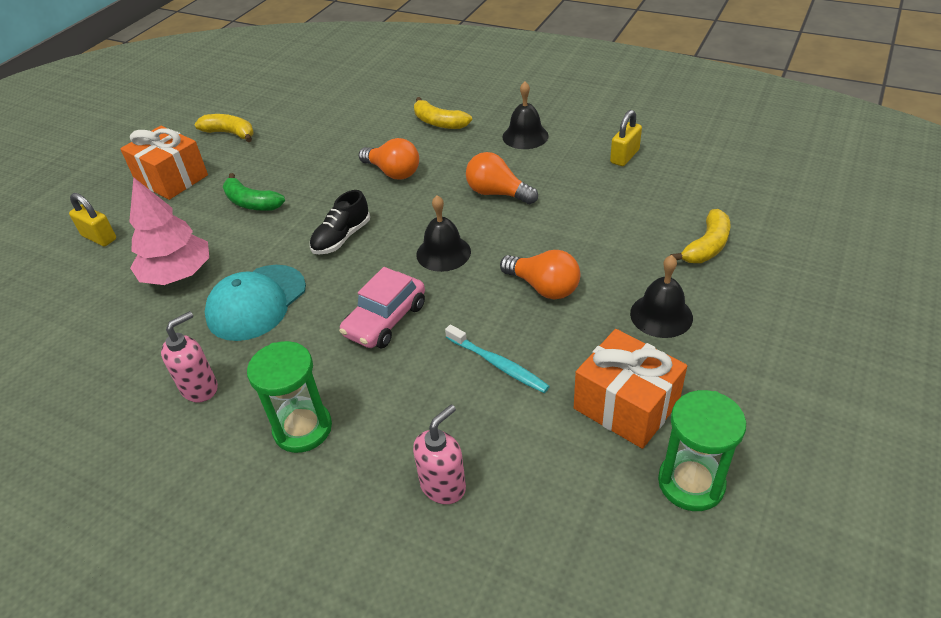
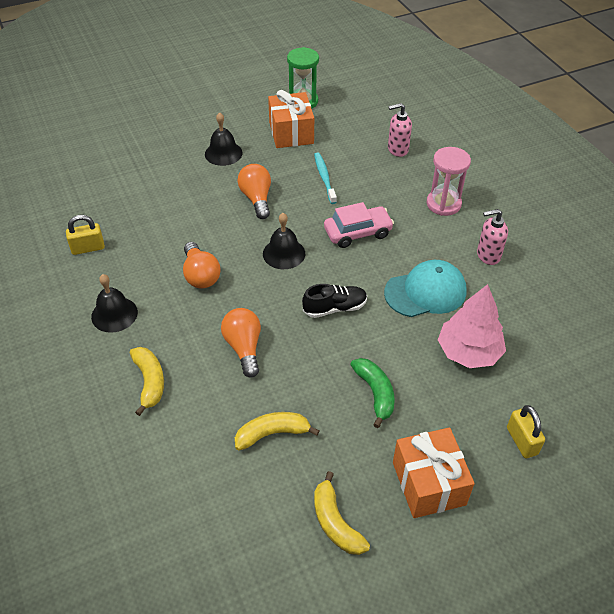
camera: 145 degrees left, 5 degrees up
(302, 428) = (443, 204): green hourglass -> pink hourglass
(707, 246) = (149, 167): yellow banana -> yellow banana (272, 434)

